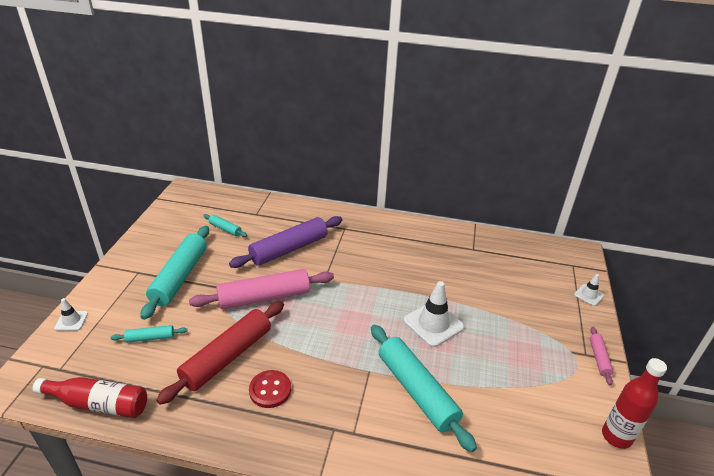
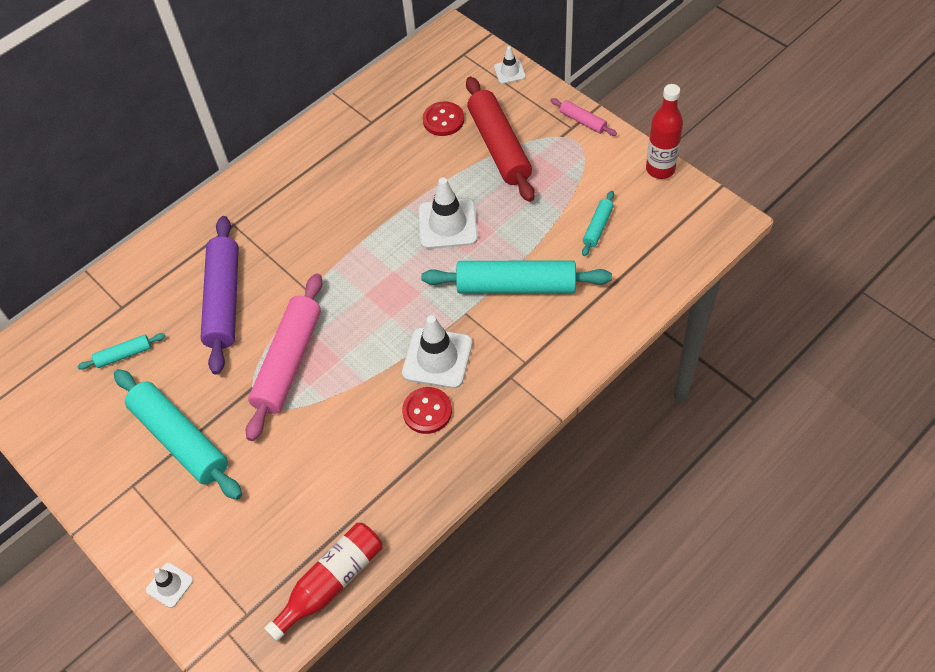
camera: 50 degrees left, 20 degrees up
(150, 338) = (266, 503): turquoise rolling pin -> turquoise rolling pin (598, 227)
(227, 357) = (353, 434): red rolling pin -> red rolling pin (499, 146)
(319, 373) = (437, 358): none -> white traffic cone
(511, 281) = (443, 120): none -> red button

